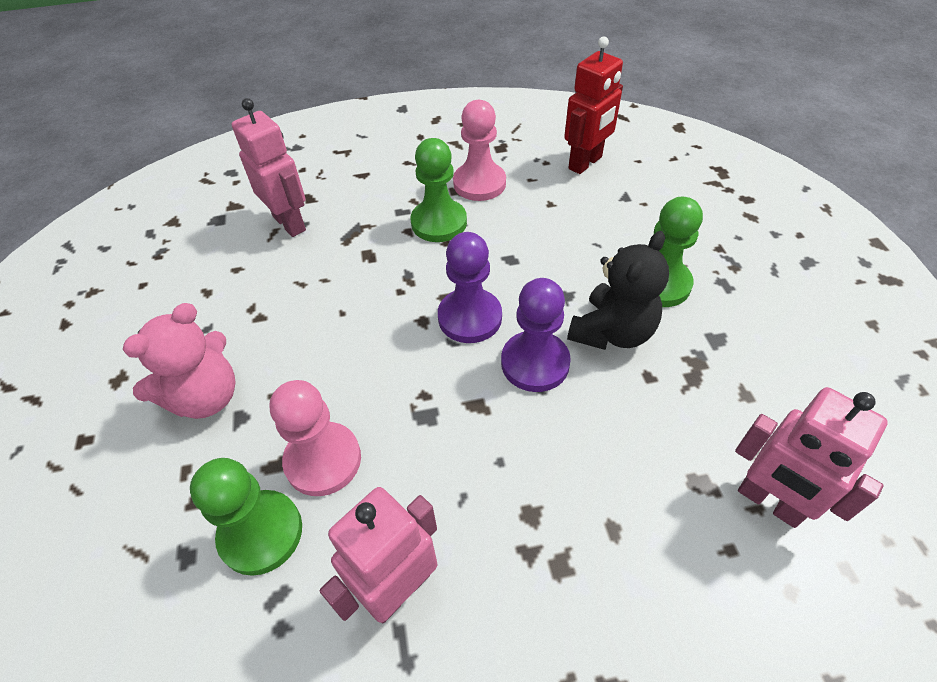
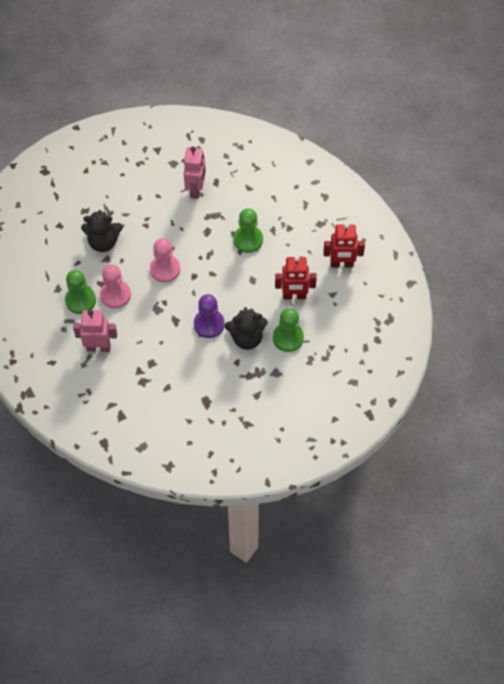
camera: 45 degrees right, 10 degrees up
(206, 397) = (103, 242): pink teddy bear -> black teddy bear
(470, 317) = (209, 289): purple pawn -> none
(479, 183) = (286, 235): pink pawn -> pink pawn (165, 269)
(588, 233) = (294, 296): none -> red robot
(769, 502) = (216, 423): pink robot -> none

